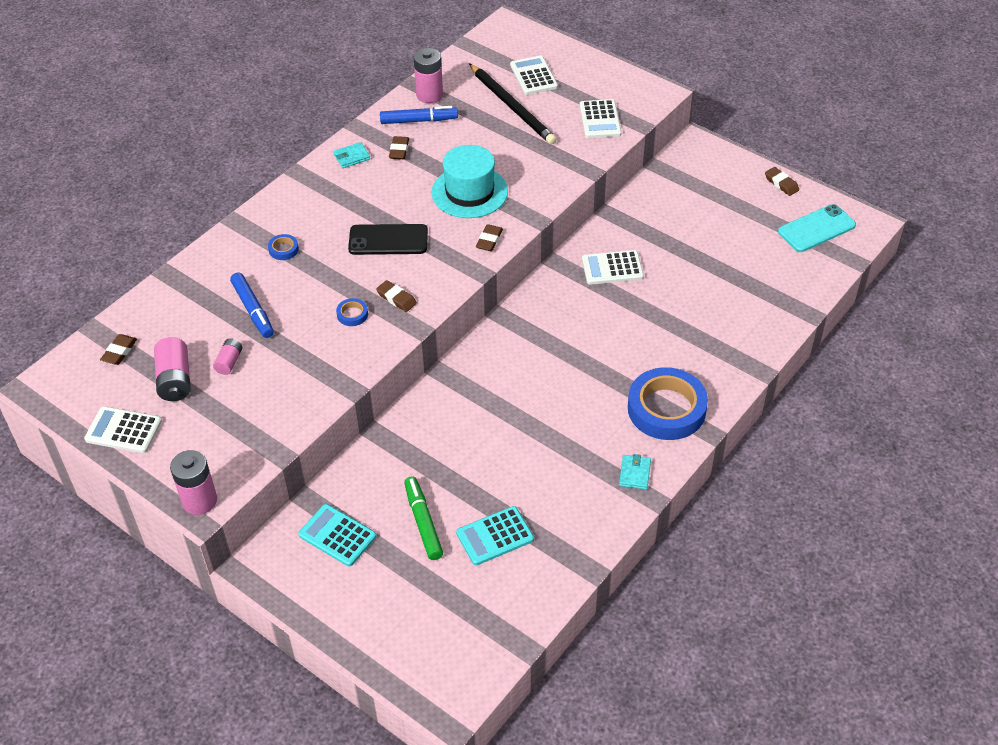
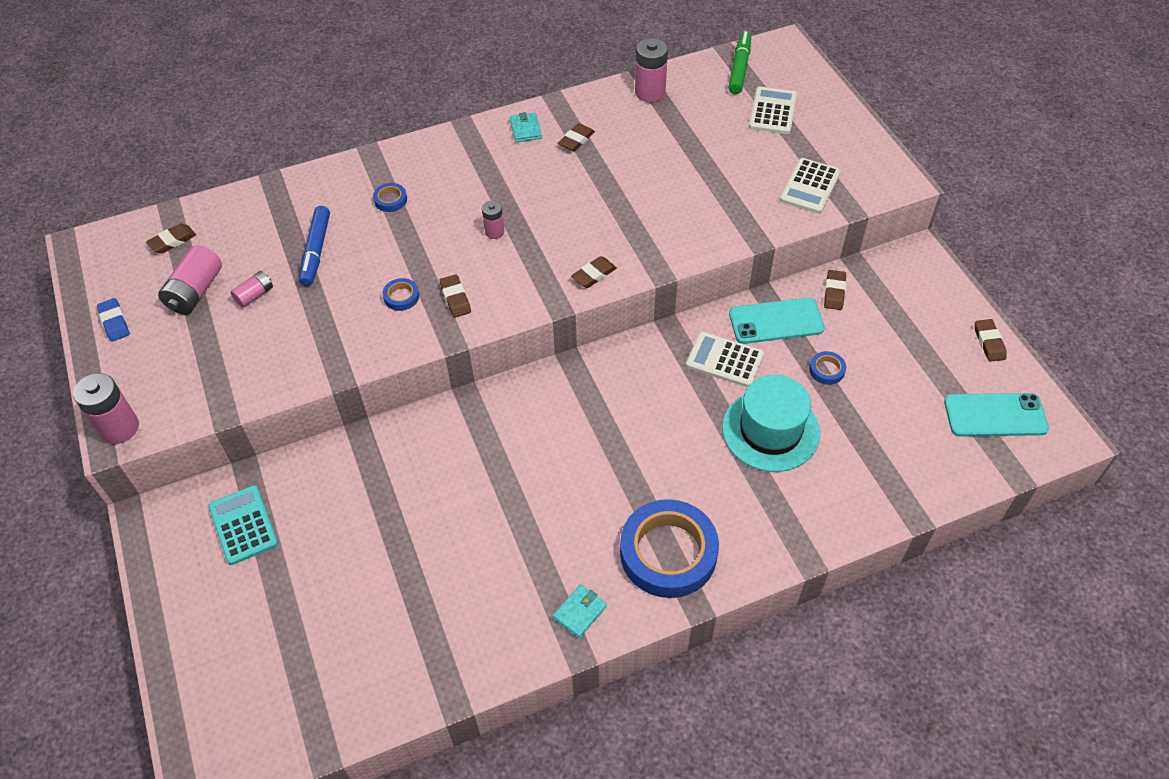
camera: 30 degrees right, 5 degrees up
(123, 430) = (114, 322): white calculator -> blue eraser
(352, 157) = (525, 129): turquoise wallet -> turquoise wallet turned 75 degrees clockwise
(388, 240) = (494, 232): black phone -> pink battery
(419, 121) = (619, 116): blue marker -> none
(423, 522) = (331, 554): green marker -> green marker (739, 68)
(469, 192) = (613, 213): turquoise hat -> turquoise hat (770, 430)
(495, 536) = (386, 608): turquoise calculator -> none
(512, 107) = (725, 136): black pencil -> none
(629, 227) = (776, 321): none -> turquoise phone
(655, 191) = (834, 292): none -> brown eraser
(687, 245) = (827, 370): none -> blue tape

